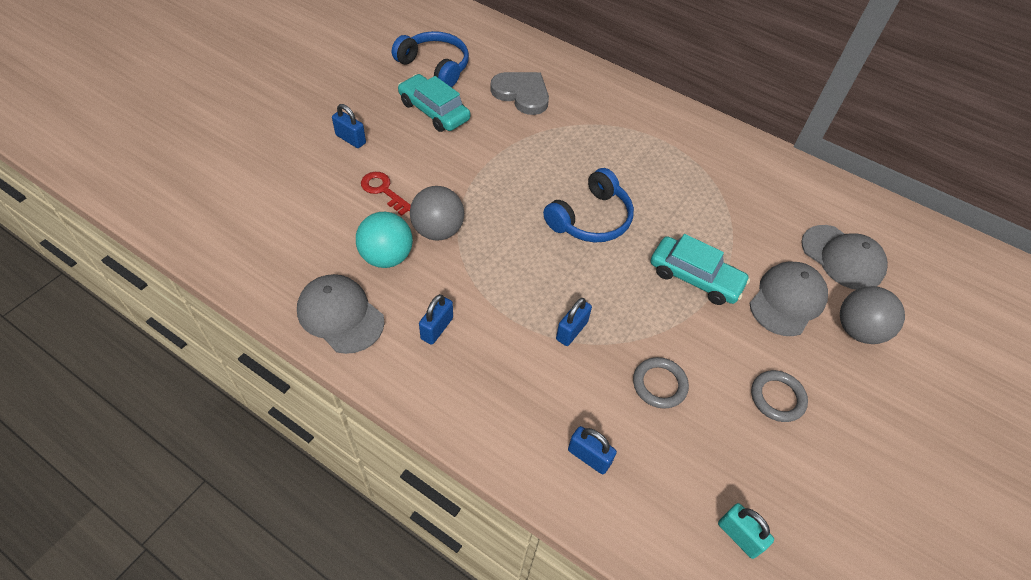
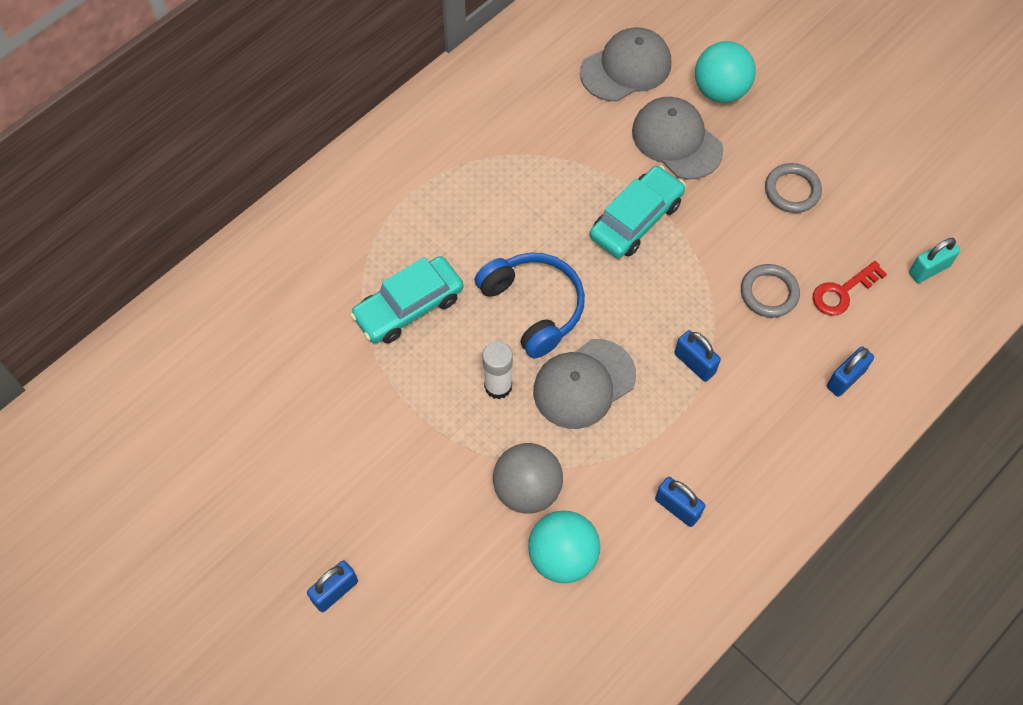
camera: 75 degrees left, 10 degrees up
(340, 315) = (647, 618): grey cap -> grey cap (583, 384)
(383, 191) = (446, 552): red key -> red key (842, 292)
(434, 111) = (297, 469): turquoise car -> turquoise car (408, 307)
(435, 66) = (195, 456): blue headphones -> none
(518, 205) = (498, 386): none -> white glue stick
(522, 94) = (285, 344): grey heart -> none
(858, 330) = (720, 90): grey ball -> turquoise ball

